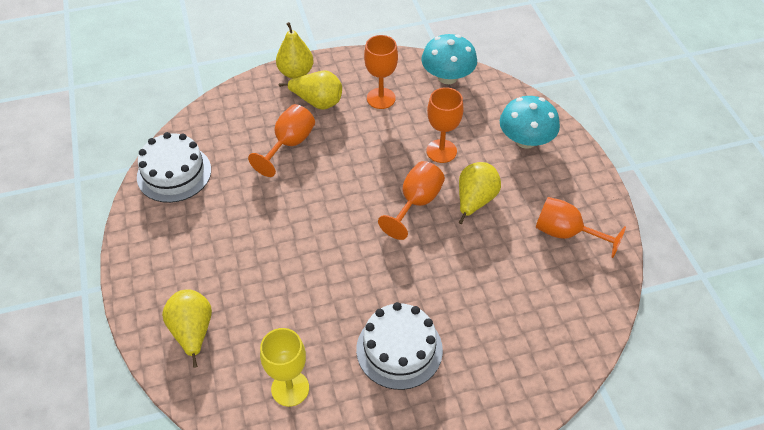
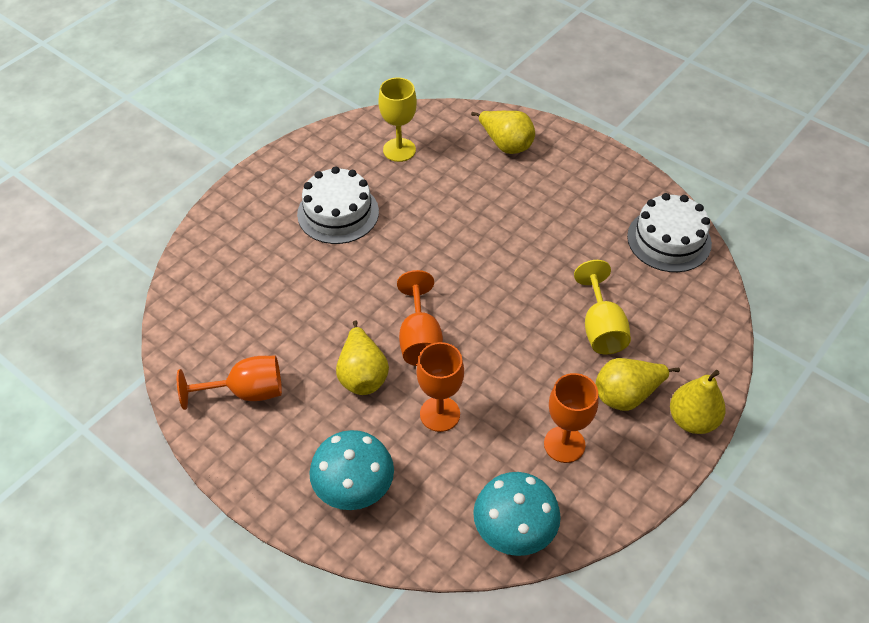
camera: 145 degrees right, 0 degrees up
(289, 144) = (601, 328): orange goblet -> yellow goblet

